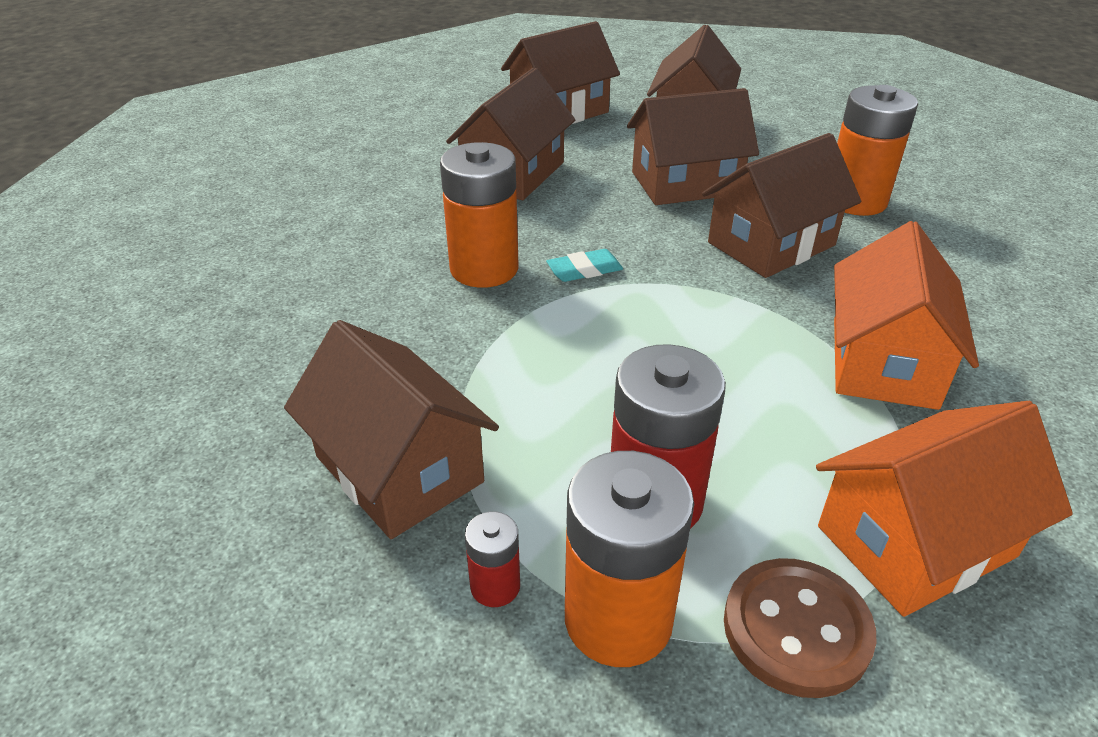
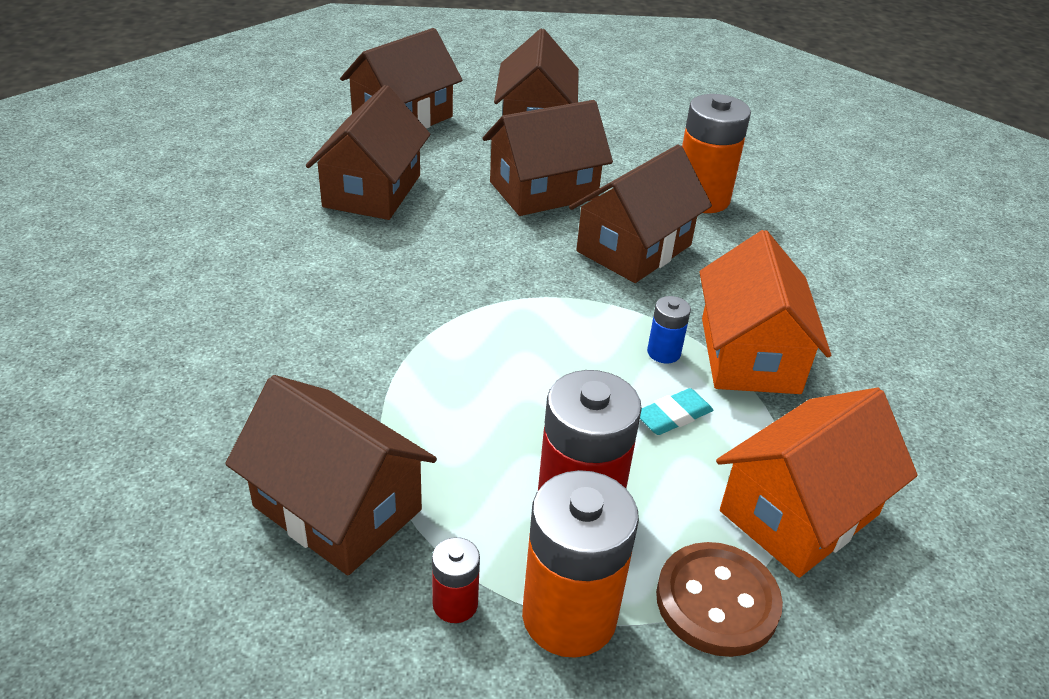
camera: 15 degrees left, 0 degrees up
(484, 269) = (368, 296): orange battery -> none
(584, 270) = (466, 290): turquoise eraser -> turquoise eraser (673, 416)
(784, 350) = (663, 352): none -> blue battery

